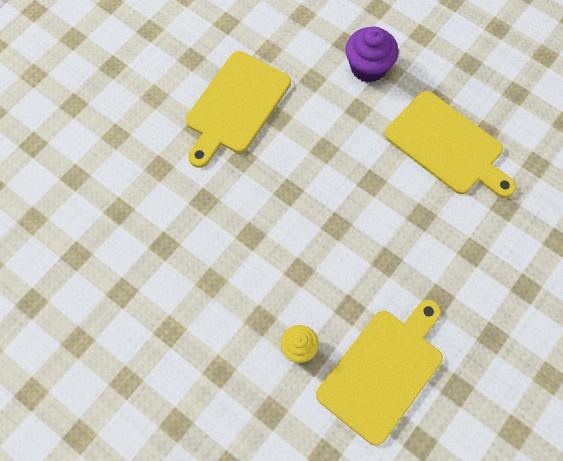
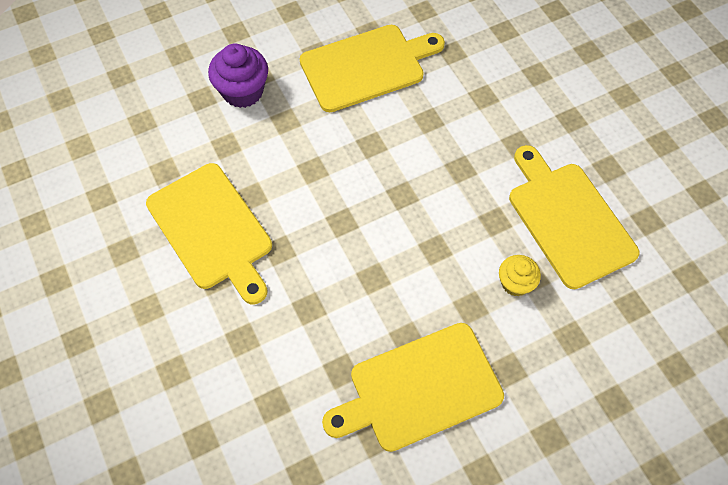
camera: 65 degrees left, 5 degrees down
(173, 308) = (419, 389): none -> yellow cutting board

